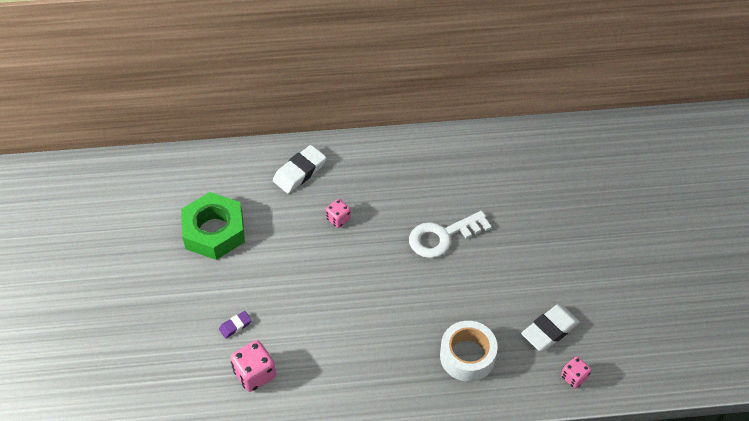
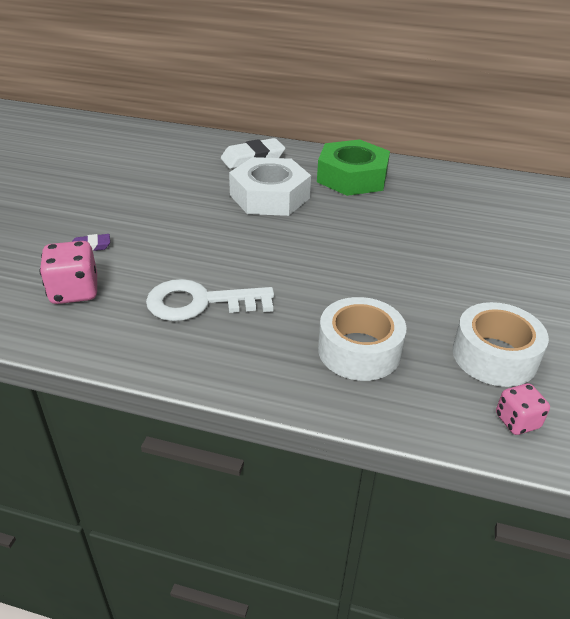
camera: 20 degrees right, 15 degrees down
(214, 231) = (133, 176): green nut -> green nut (352, 177)
(338, 219) = (270, 196): pink dice -> white nut
(442, 236) = (383, 235): white key -> white key (200, 302)
(549, 330) = (494, 356): white eraser -> white tape

